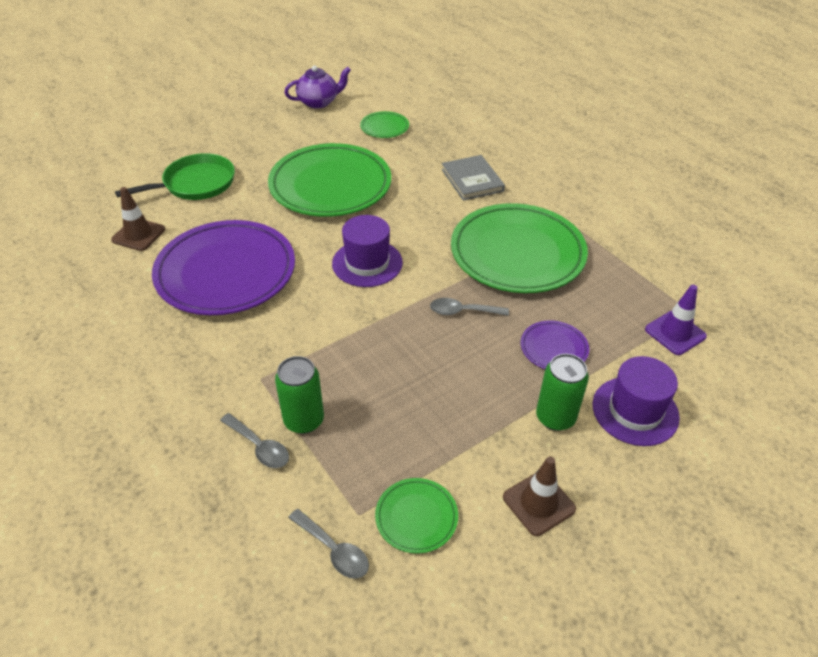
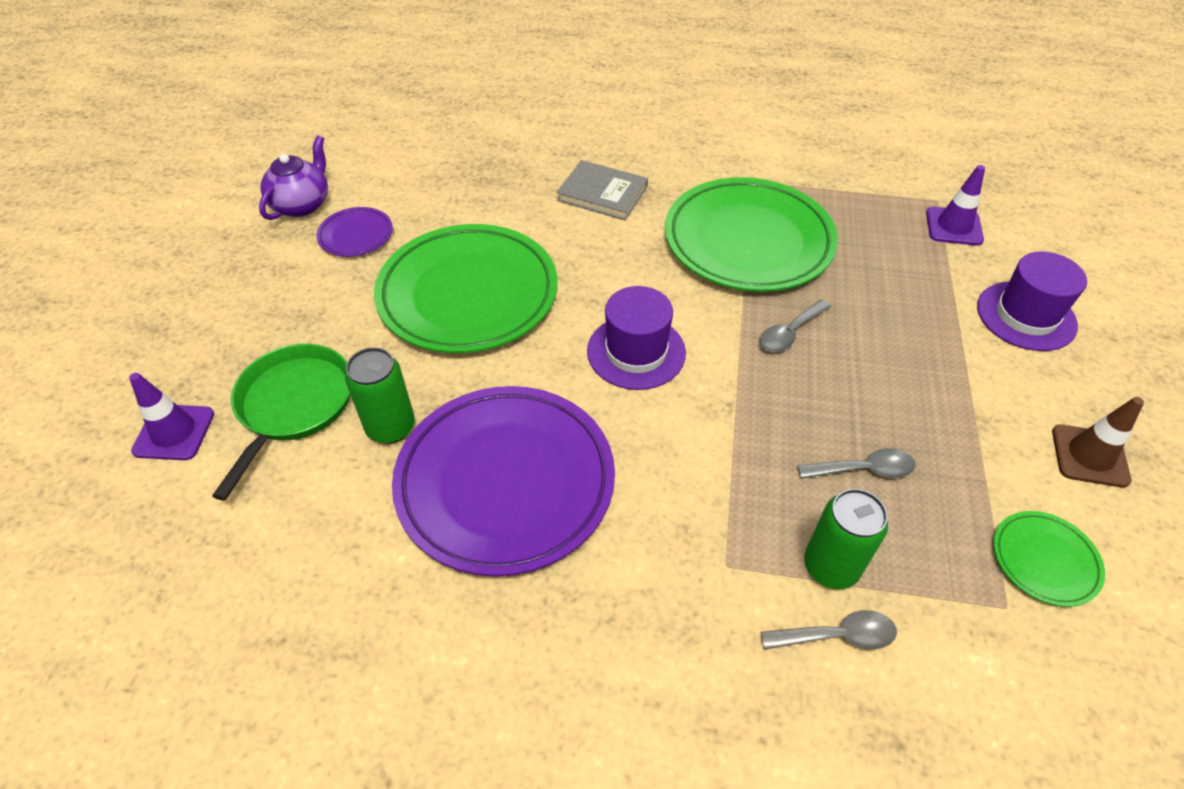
camera: 45 degrees left, 5 degrees up
(138, 235) = (317, 526): brown traffic cone -> none
(143, 165) = (174, 432): none -> purple traffic cone
(334, 550) = (1042, 662): grey spoon -> grey spoon (863, 469)
(384, 127) = (428, 190): green plate -> none
(553, 348) = (902, 309): purple plate -> purple plate (356, 235)
(555, 417) = (992, 370): green can -> green can (391, 427)

